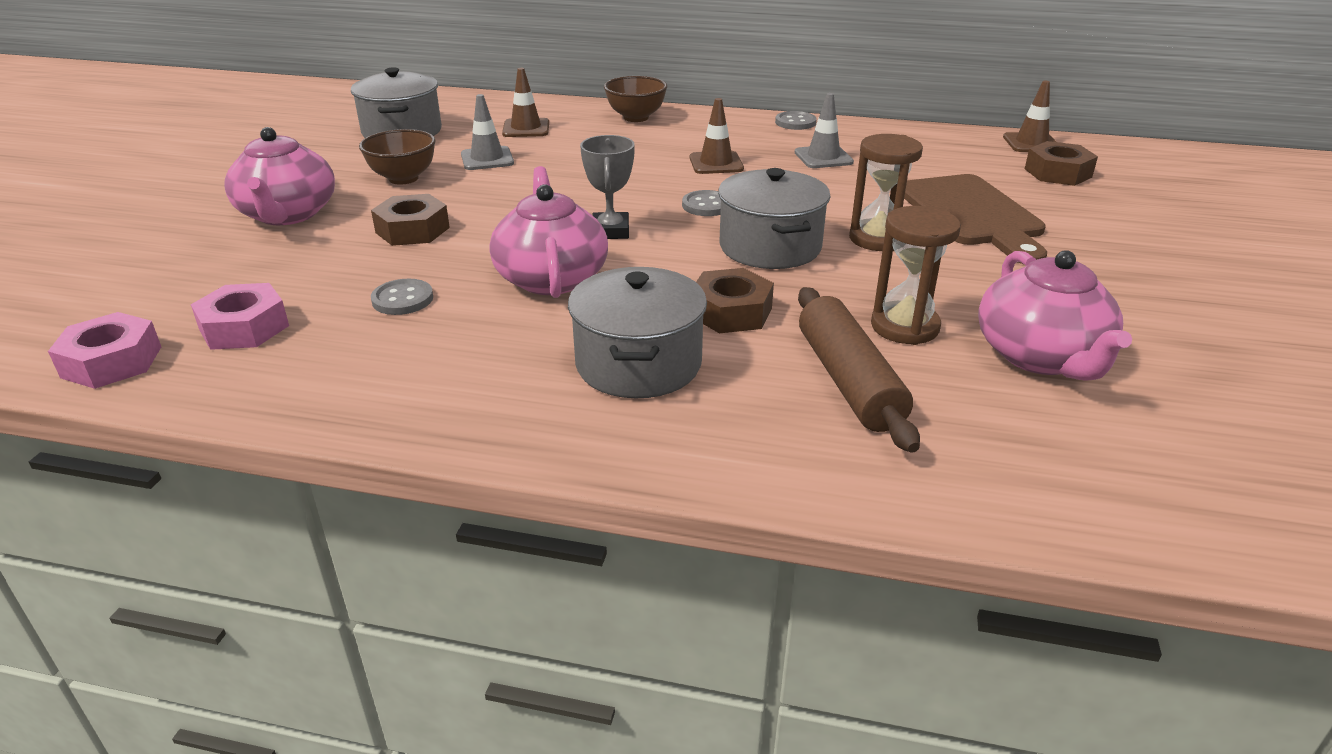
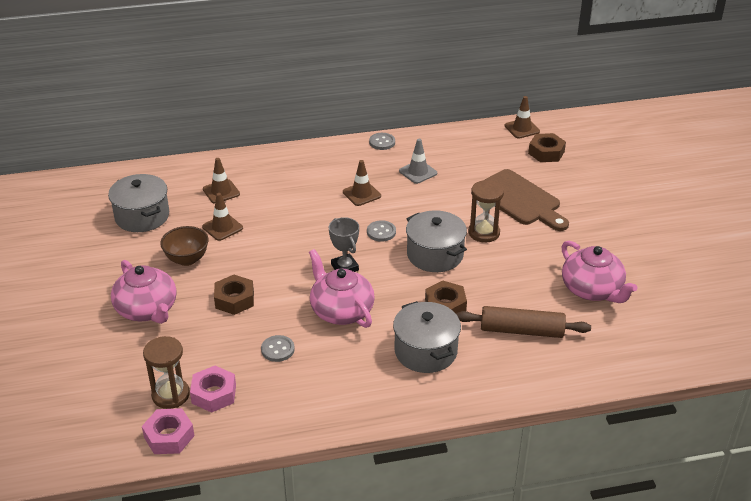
camera: 25 degrees left, 5 degrees up
(487, 159) = (222, 227): grey traffic cone -> brown traffic cone
(636, 118) = (282, 162): brown bowl -> none
(848, 381) = (521, 330): brown rolling pin -> brown rolling pin turned 45 degrees counterclockwise
(904, 327) = (528, 290): brown hourglass -> brown hourglass (170, 395)

